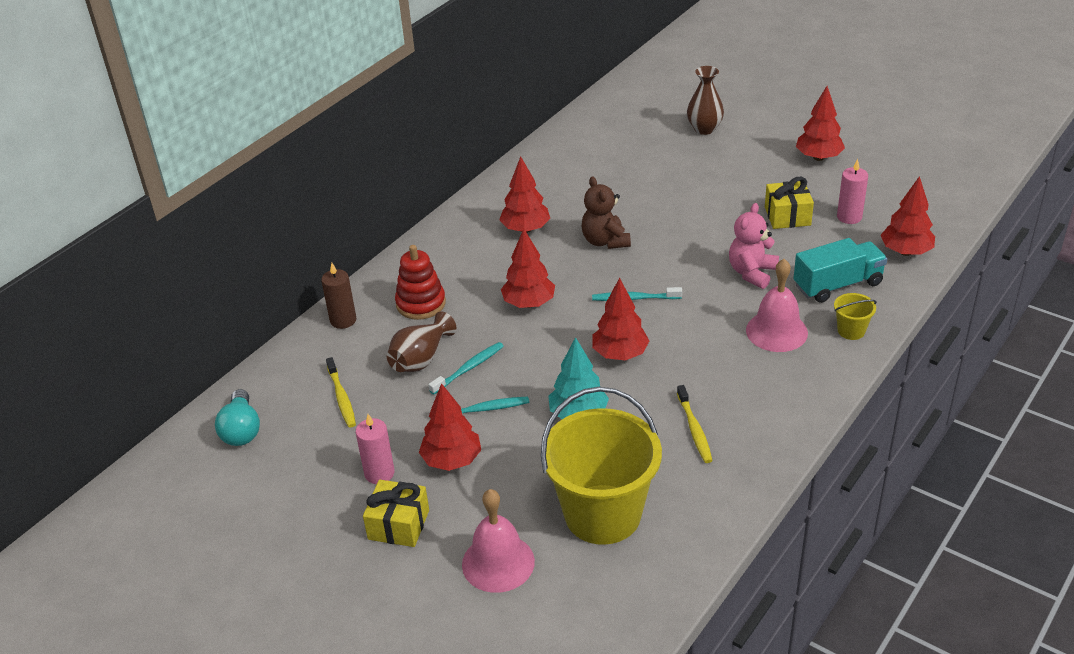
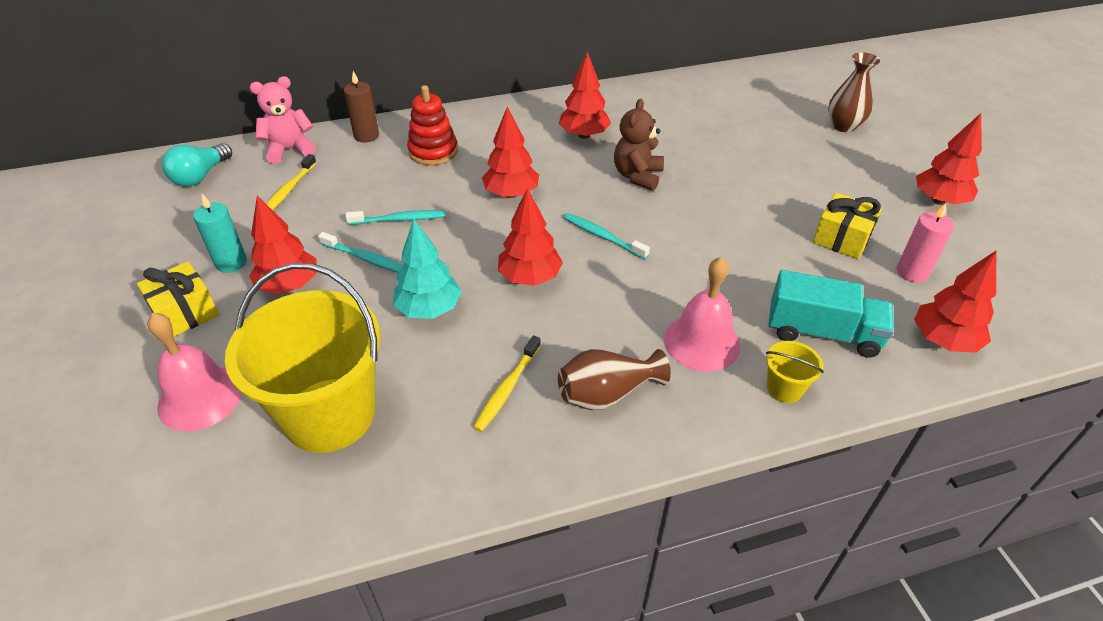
camera: 35 degrees right, 5 degrees up
(379, 473) = (231, 262): pink candle -> turquoise candle
(421, 359) = (377, 192): brown vase -> brown vase (606, 394)
(752, 273) = (742, 272): pink teddy bear -> pink teddy bear (290, 150)

